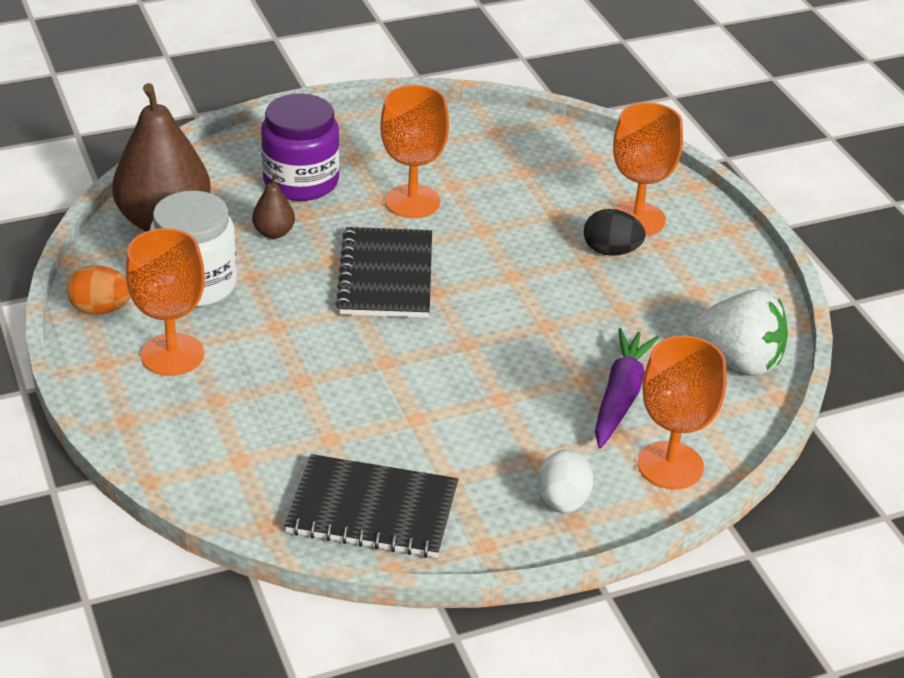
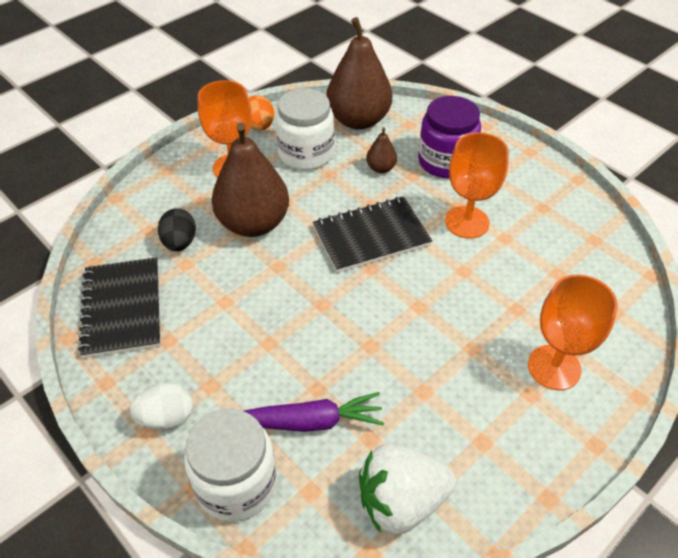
camera: 70 degrees right, 10 degrees up
(297, 363) = (253, 223): none -> brown pear
(611, 251) = (495, 361): black egg -> black egg (180, 243)
(670, 465) = (236, 483): orange goblet -> white jar
(737, 361) = (401, 501): white strawberry -> white strawberry turned 75 degrees clockwise

